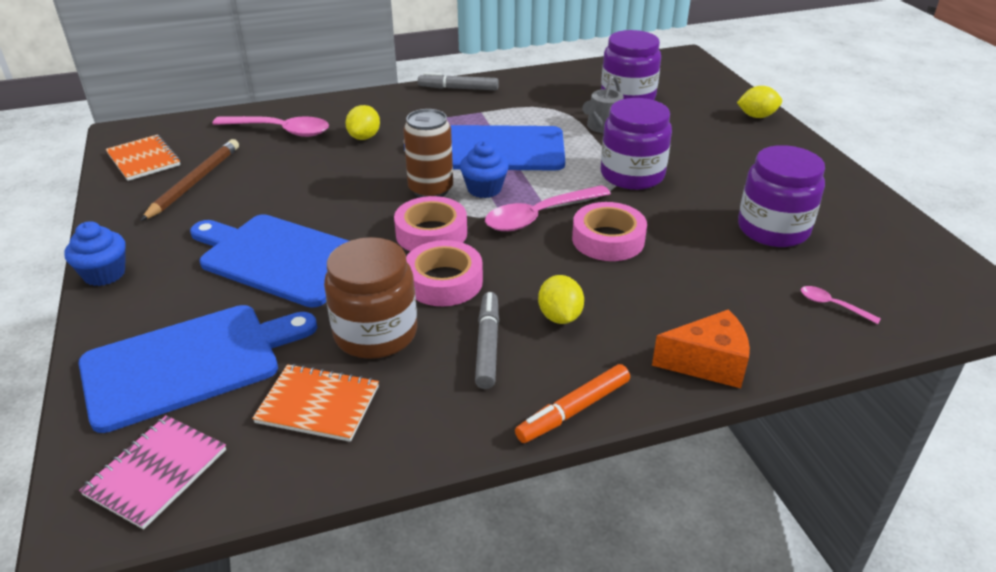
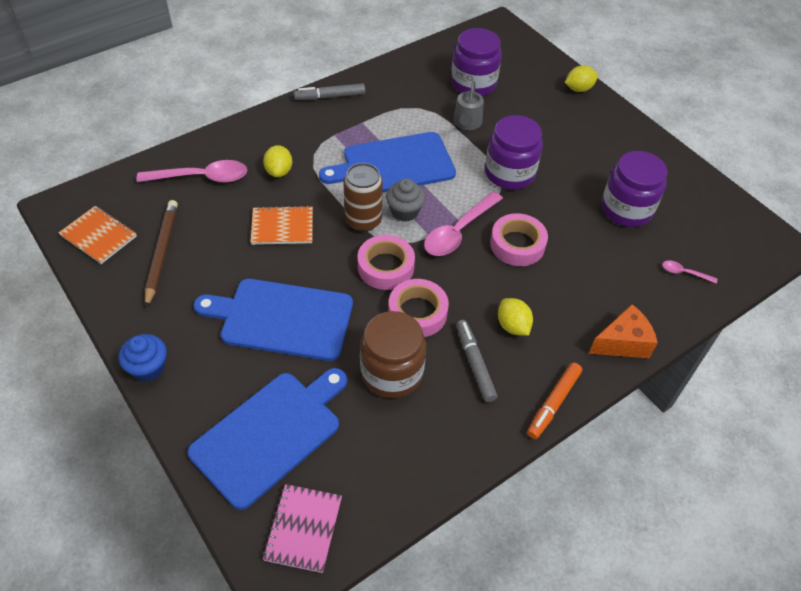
camera: 20 degrees left, 15 degrees up
(318, 404) = (383, 444): orange notebook -> orange notebook (282, 227)
(484, 189) = (404, 211): blue cupcake -> grey cupcake

